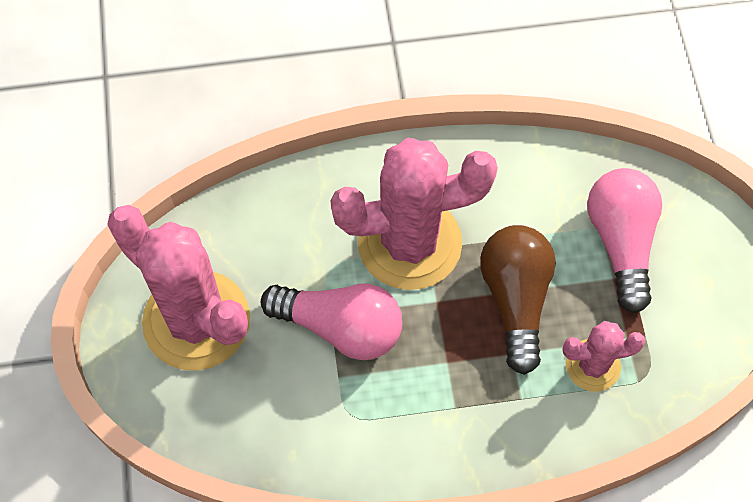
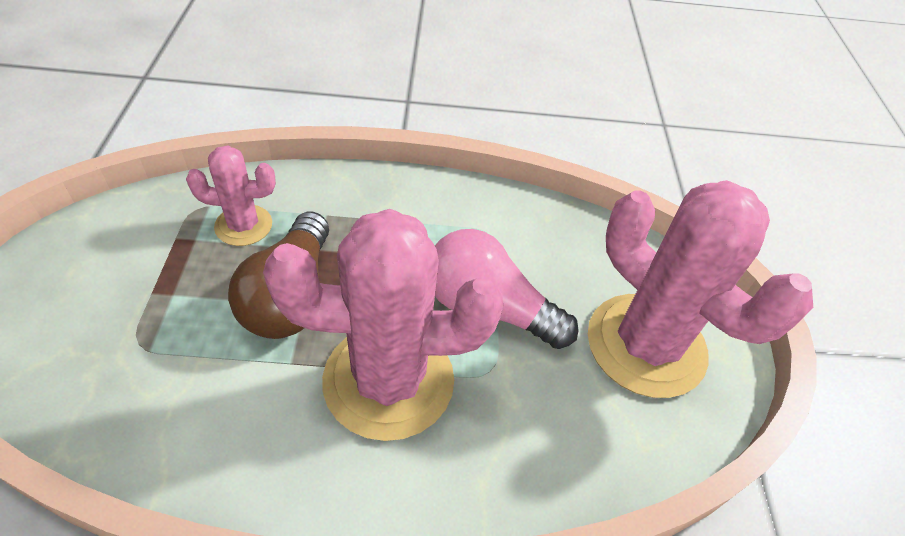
camera: 175 degrees left, 15 degrees down
(621, 242) = (136, 329): pink light bulb -> none

